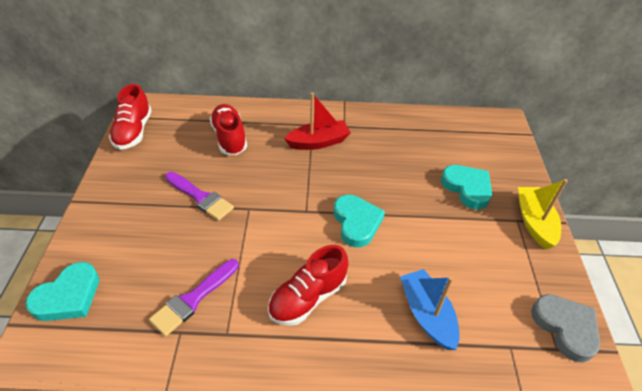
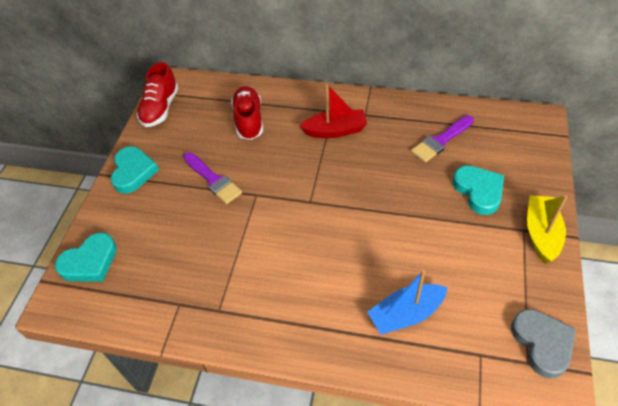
camera: 15 degrees right, 5 degrees up
(193, 299) = (194, 275): purple brush -> purple brush (441, 140)
(308, 297) = (296, 286): red shoe -> none
(356, 222) = (357, 218): turquoise heart -> turquoise heart (133, 172)
(427, 314) = (406, 314): blue boat -> blue boat turned 105 degrees counterclockwise

